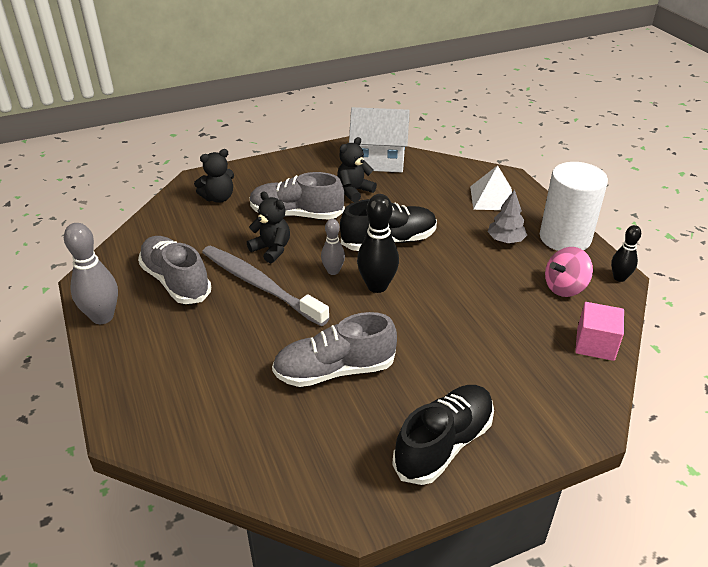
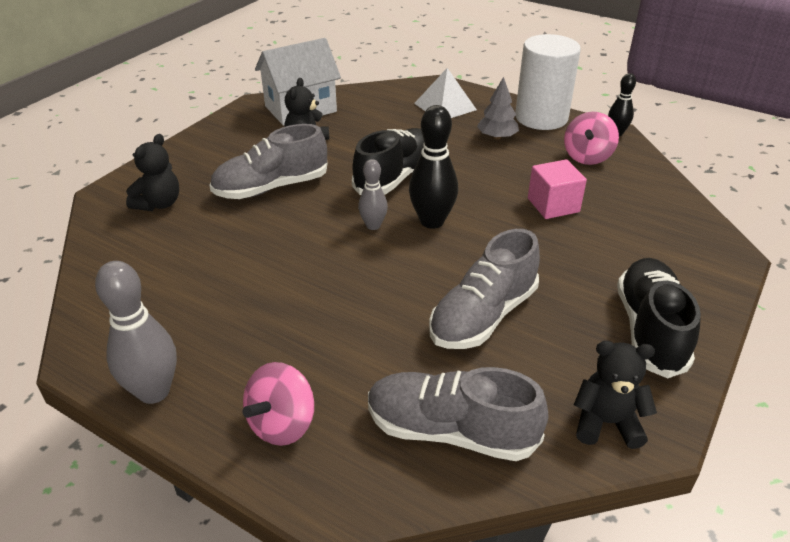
camera: 35 degrees left, 0 degrees up
(145, 372) = (282, 424): none -> pink spinning top
(176, 281) = (206, 310): grey shoe -> grey shoe (450, 431)
(260, 285) = (311, 271): grey toothbrush -> none
(271, 249) = (283, 231): black teddy bear -> black teddy bear (606, 423)
(595, 344) = (660, 191): pink cube -> pink cube (553, 205)

